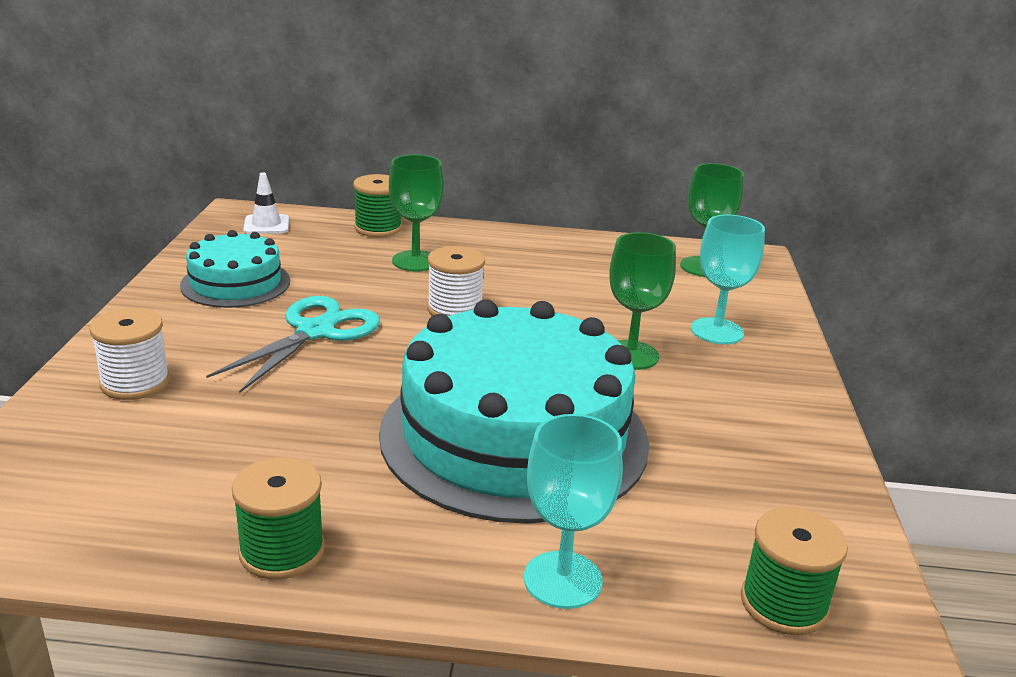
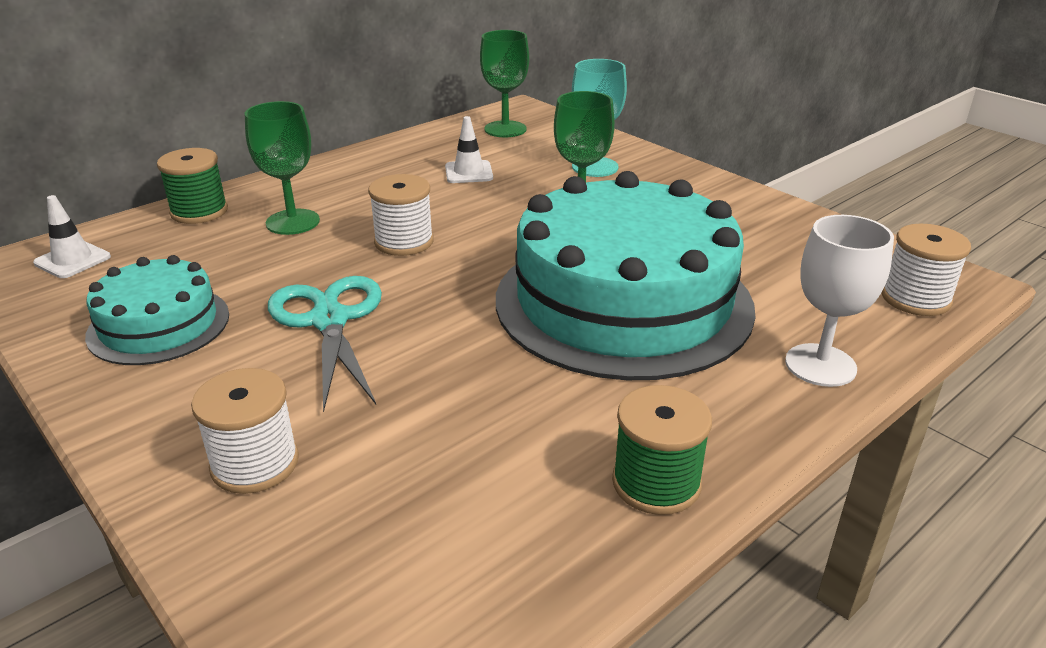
camera: 45 degrees left, 5 degrees up
(562, 580) = (820, 365): turquoise goblet -> white goblet
(601, 285) = (468, 172): none -> white traffic cone
(783, 604) = (915, 298): green spool -> white spool

